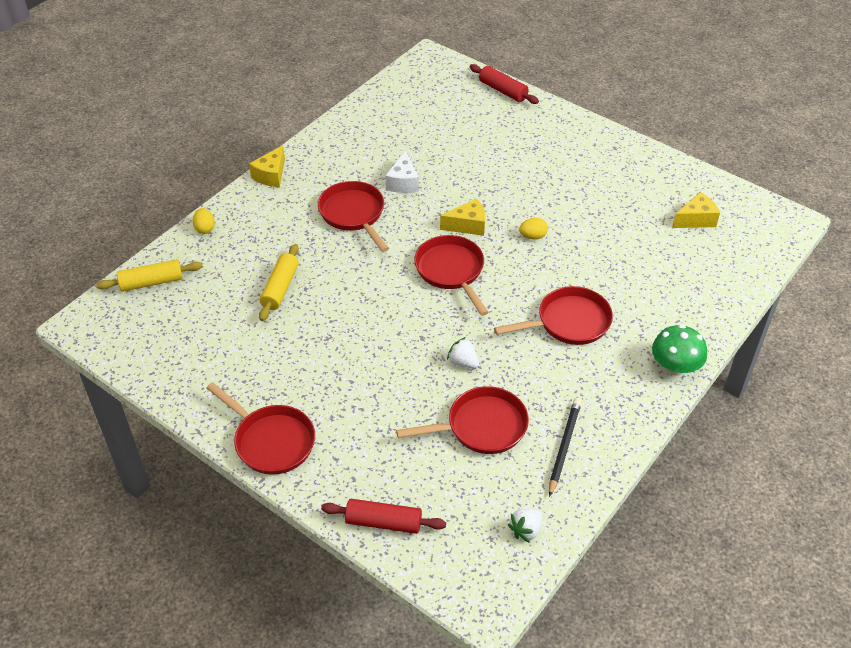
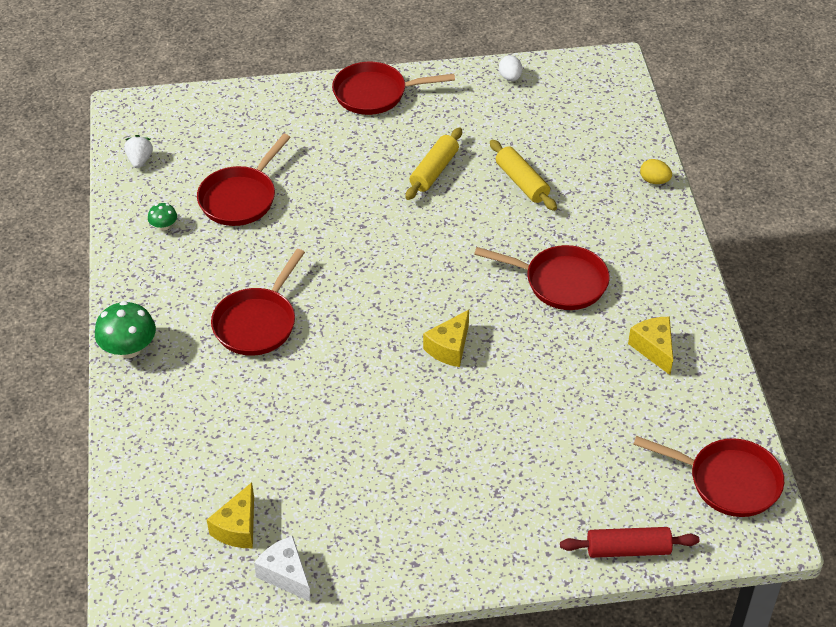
camera: 135 degrees right, 0 degrees up
(151, 282) = (619, 119): yellow rolling pin -> yellow rolling pin (434, 171)
(161, 372) = (510, 77): none -> white egg
(271, 175) = (685, 263): yellow cheese -> yellow cheese (654, 349)
(383, 522) = (240, 104): red rolling pin -> none
(403, 182) = (565, 346): white cheese -> white cheese (285, 575)
(451, 271) = (408, 294): red pan -> red pan (728, 481)
(463, 362) = (307, 230): white strawberry -> none
(532, 236) = (378, 382): yellow egg -> none
(564, 447) = (164, 226): black pencil -> green mushroom

